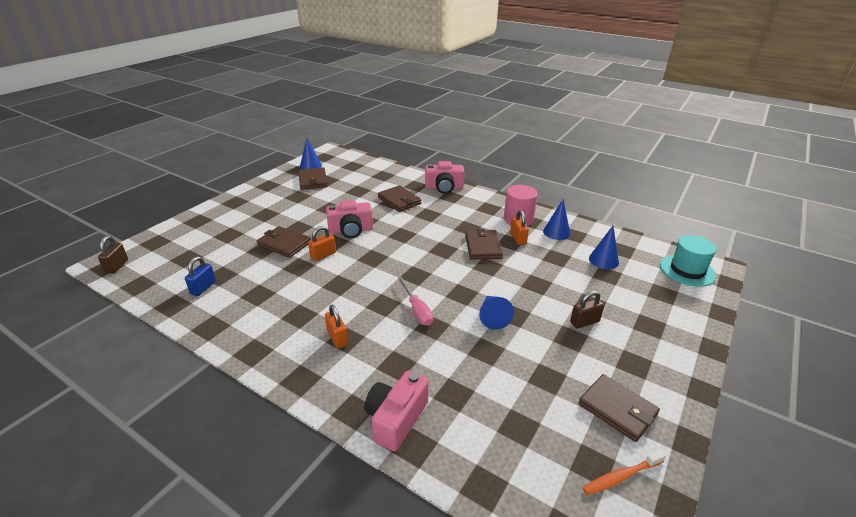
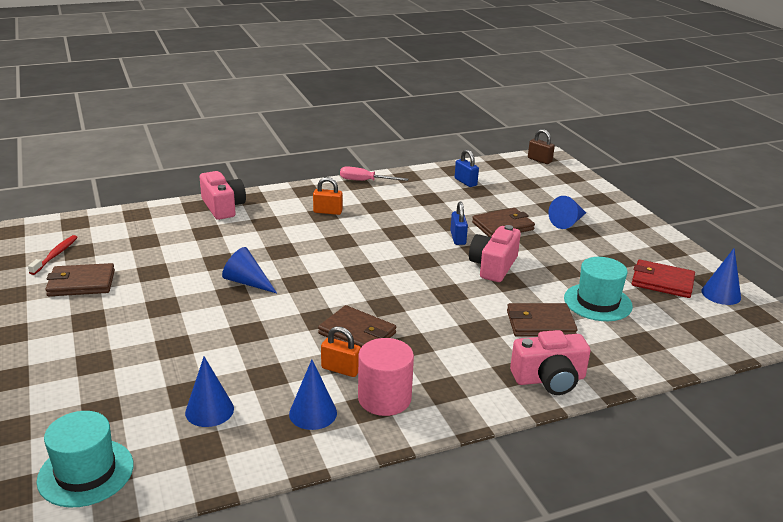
camera: 125 degrees right, 5 degrees down
(253, 222) = (568, 222): none -> blue cone
(313, 180) = (662, 282): brown wallet -> red wallet
(323, 255) = (458, 238): orange padlock -> blue padlock
(357, 192) = (597, 302): none -> turquoise hat
(417, 310) = (310, 252): pink screwdriver -> pink screwdriver (365, 181)
(444, 188) = (549, 379): pink camera -> pink camera turned 135 degrees counterclockwise
(584, 322) = (162, 325): brown padlock -> none
(621, 476) = (55, 255): orange toothbrush -> red toothbrush

